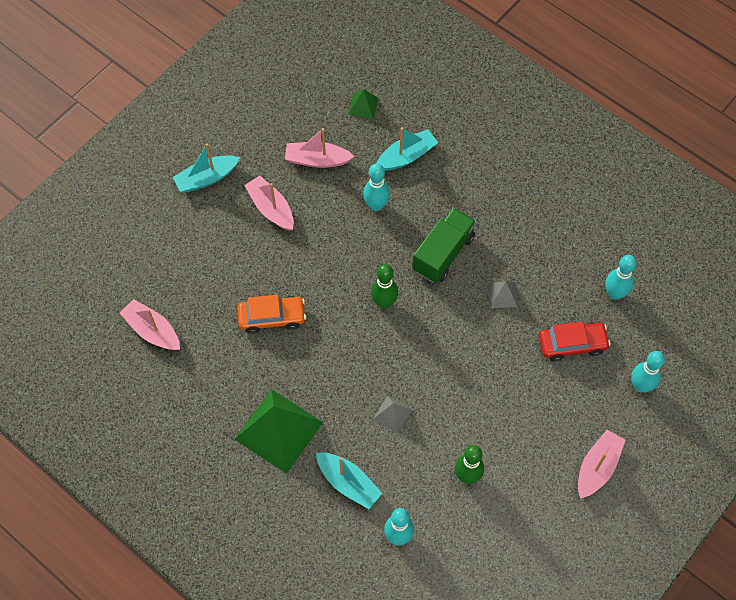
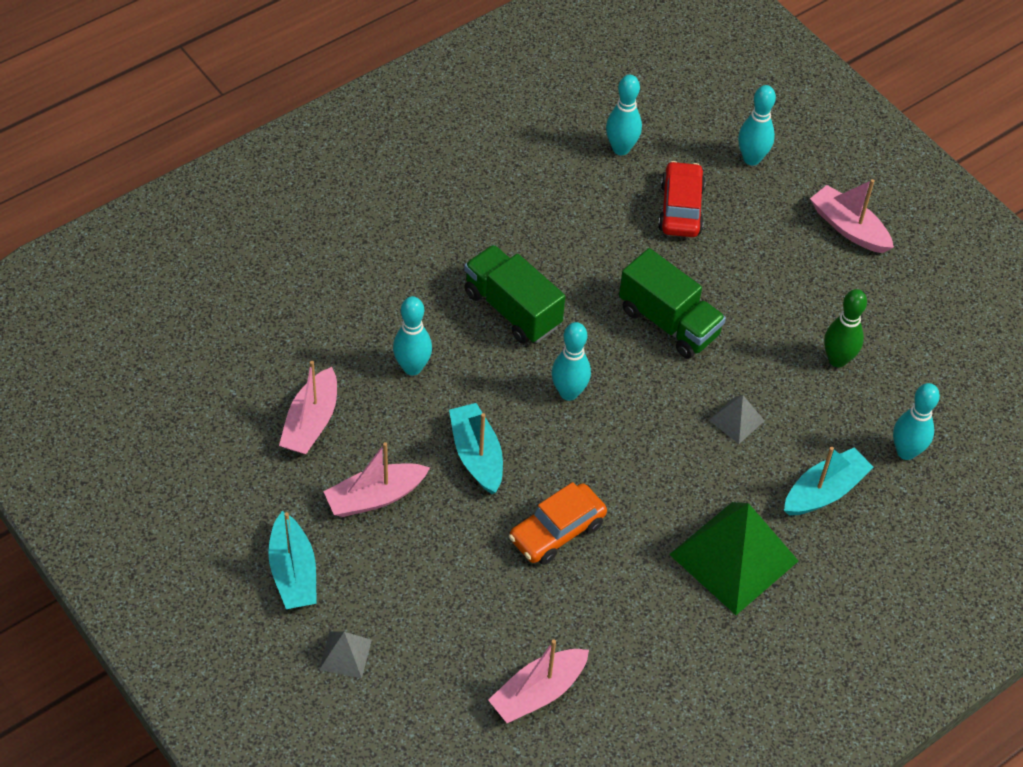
camera: 80 degrees left, 10 degrees down
(272, 317) = (557, 531): orange car -> orange car turned 135 degrees counterclockwise
(363, 106) = (238, 345): green pyramid -> none
(384, 302) = (568, 392): green bowling pin -> turquoise bowling pin
(406, 156) = (343, 314): turquoise boat -> turquoise boat (476, 455)
(464, 354) = (668, 322): none -> green truck
(502, 295) = (592, 261): grey pyramid -> grey pyramid (345, 654)

